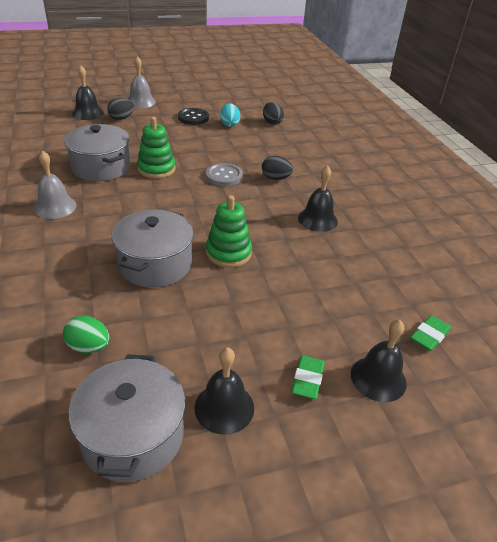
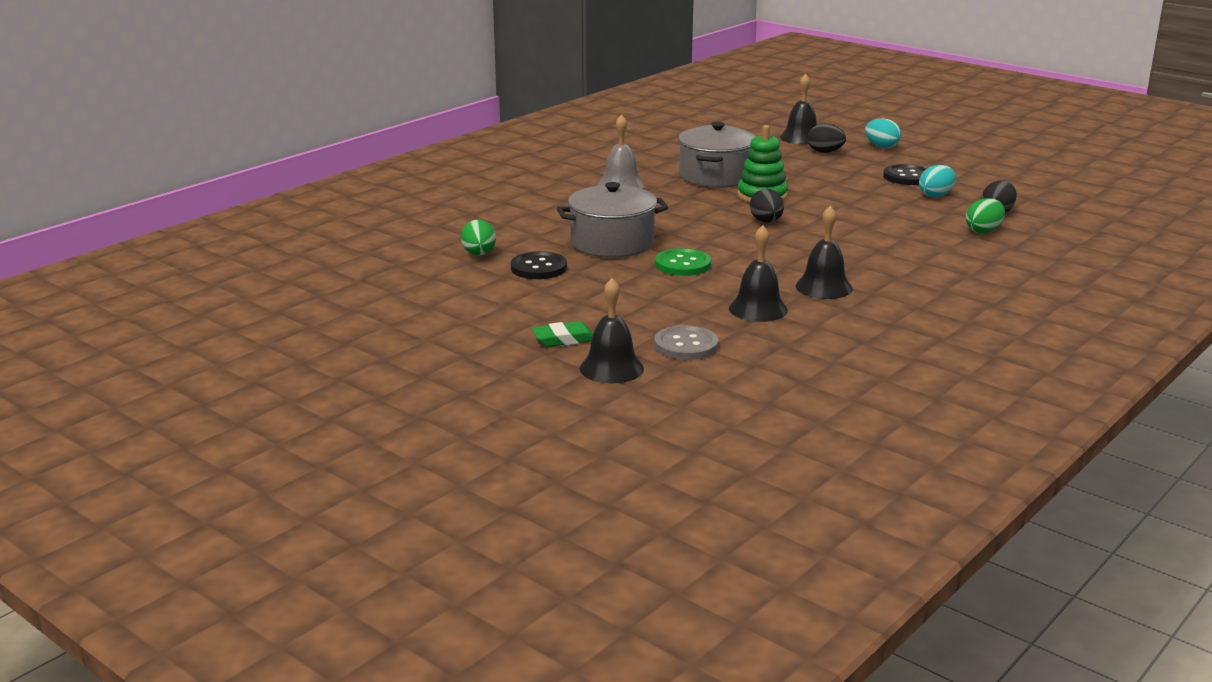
camera: 60 degrees right, 15 degrees down
(133, 435) = (418, 295): grey pot -> none
(141, 102) = (881, 146): grey bell -> turquoise egg
(157, 325) = (538, 268): none -> black button
(224, 176) = (814, 225): grey button -> grey button (686, 345)
(224, 407) = (486, 316): black bell -> black bell (758, 309)
(228, 253) = (683, 264): green stacking toy -> green button
(275, 178) = (865, 248): black egg -> black egg (766, 221)
(291, 137) = (983, 231): none -> green egg
(429, 336) = (714, 381): green eraser -> none

